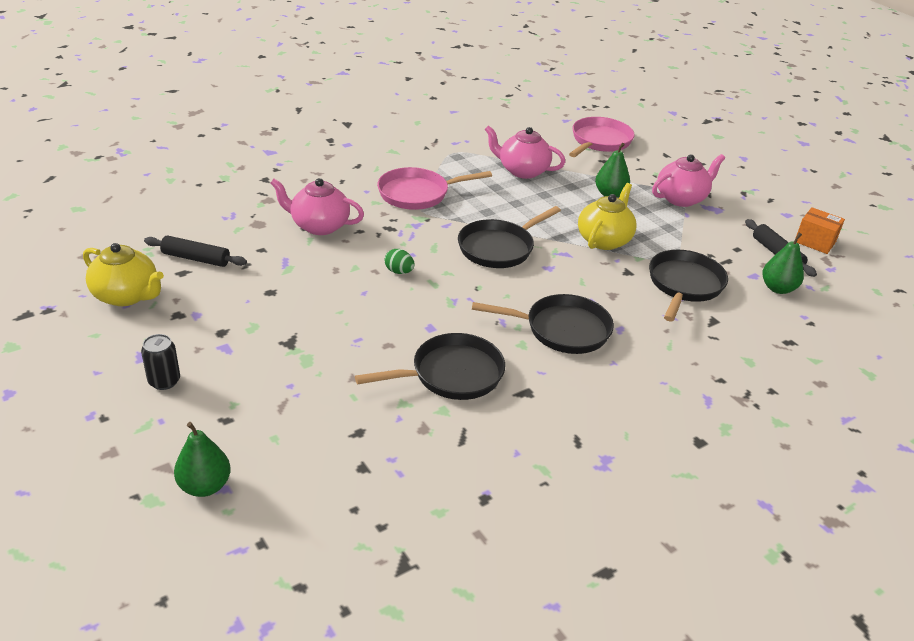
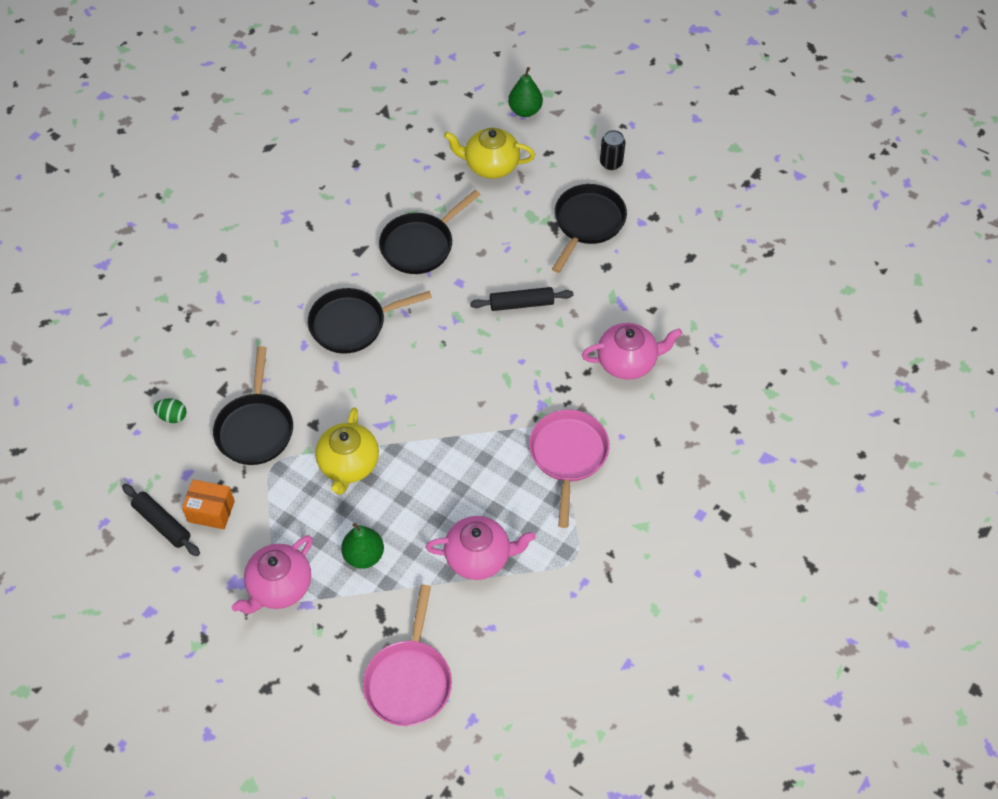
camera: 160 degrees right, 20 degrees up
(127, 295) = (707, 218): yellow teapot -> yellow teapot (490, 165)
(196, 258) = (694, 276): black rolling pin -> black rolling pin (521, 304)
(399, 271) = (519, 333): green egg -> green egg (172, 416)
(418, 194) = (568, 456): pink pan -> pink pan turned 45 degrees counterclockwise
(499, 248) = (447, 406): black pan -> black pan (587, 223)
(778, 288) = (162, 463): green pear -> none
(815, 242) = (118, 567): orange box -> orange box (211, 511)

